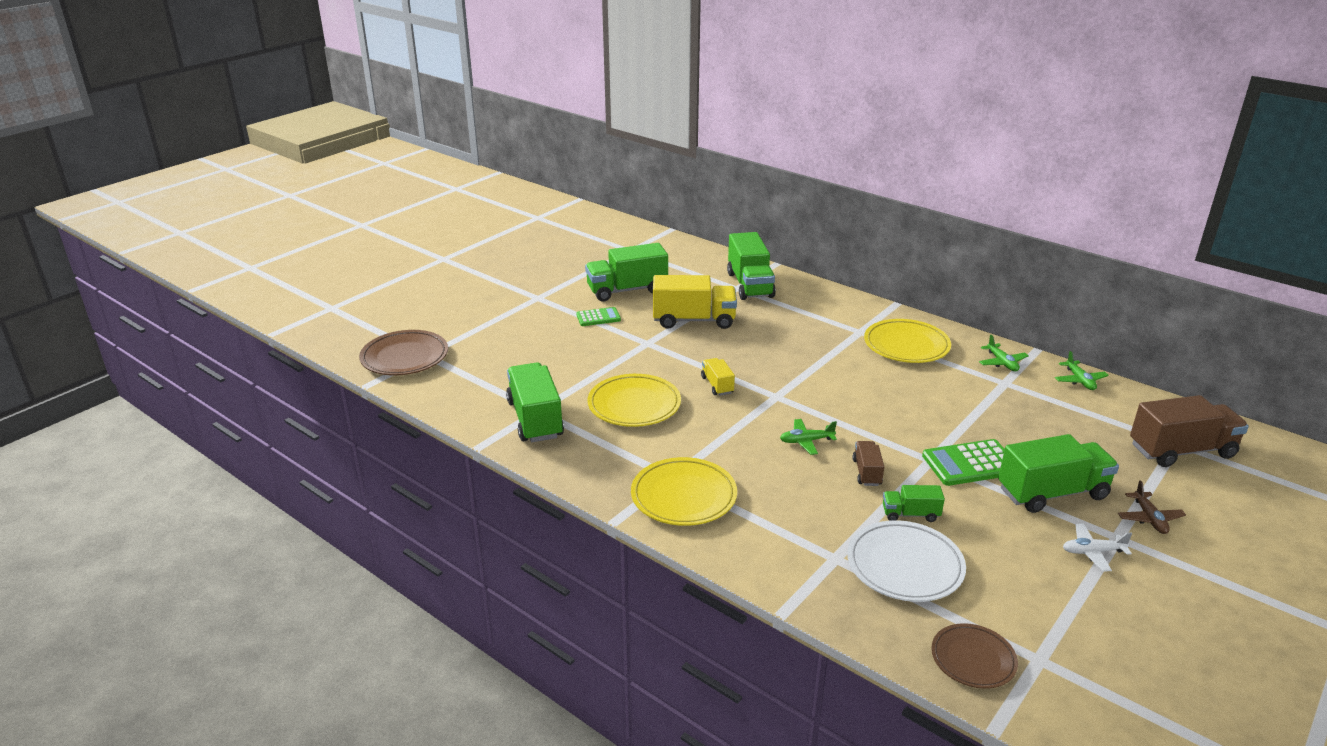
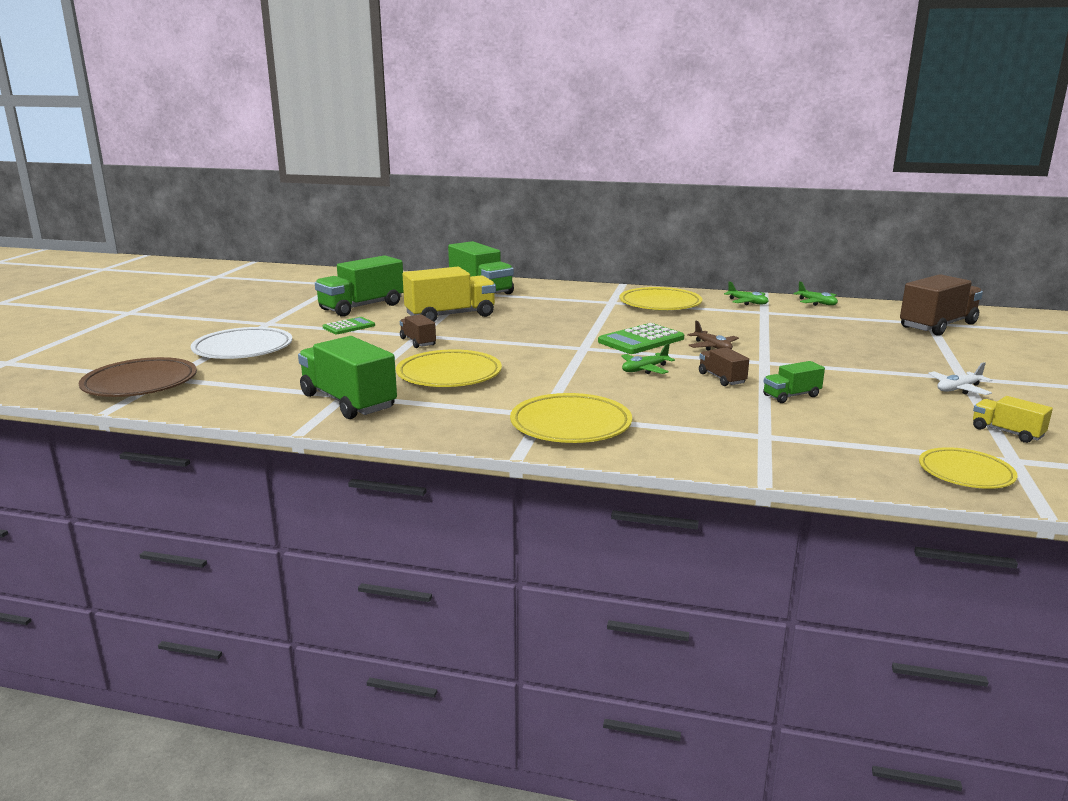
camera: 25 degrees left, 10 degrees down
(640, 353) = (418, 342): none -> brown truck
(717, 385) = (519, 350): yellow truck -> yellow truck (1007, 432)
(904, 566) = (829, 428): white plate -> white plate (243, 349)
(970, 464) = (799, 358): green calculator -> green calculator (641, 340)
(973, 659) = (965, 473): brown plate -> yellow plate
(1052, 493) = (882, 363): green truck -> none
(1149, 518) = (969, 363): brown plane -> brown plane (712, 347)

